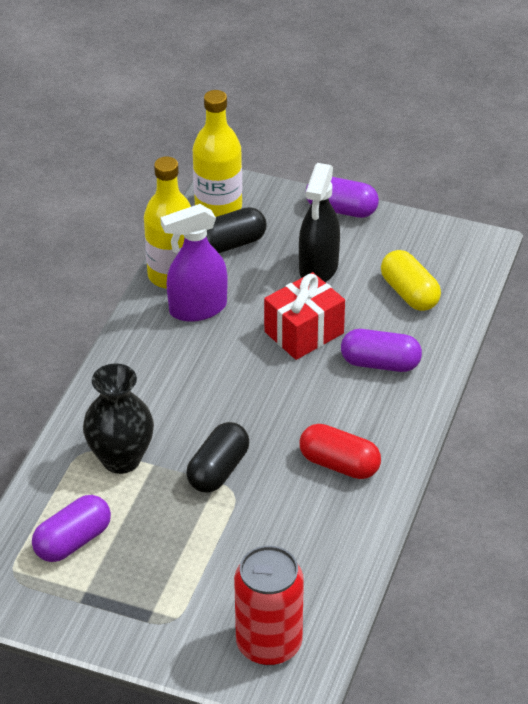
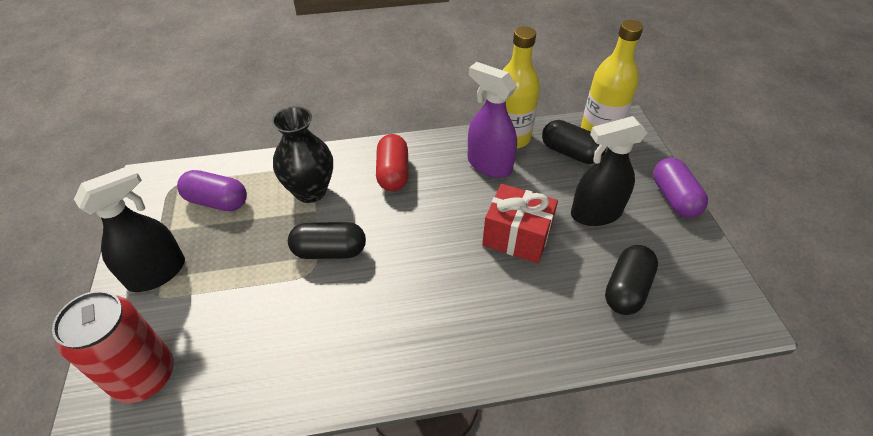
camera: 60 degrees right, 5 degrees up
(144, 613) = (157, 273): none -> black spray bottle
(339, 464) = (382, 331): red capsule -> red capsule (393, 173)
(380, 363) = (524, 306): purple capsule -> none
(409, 293) = (626, 289): yellow capsule -> black capsule

